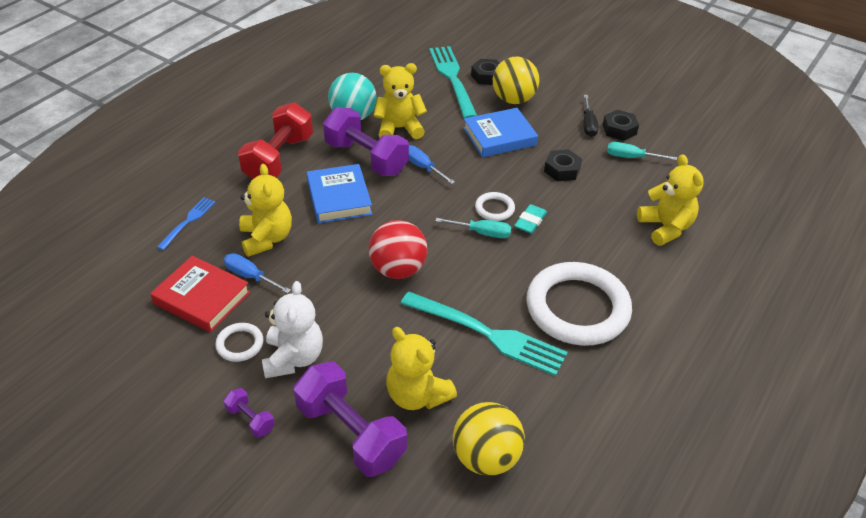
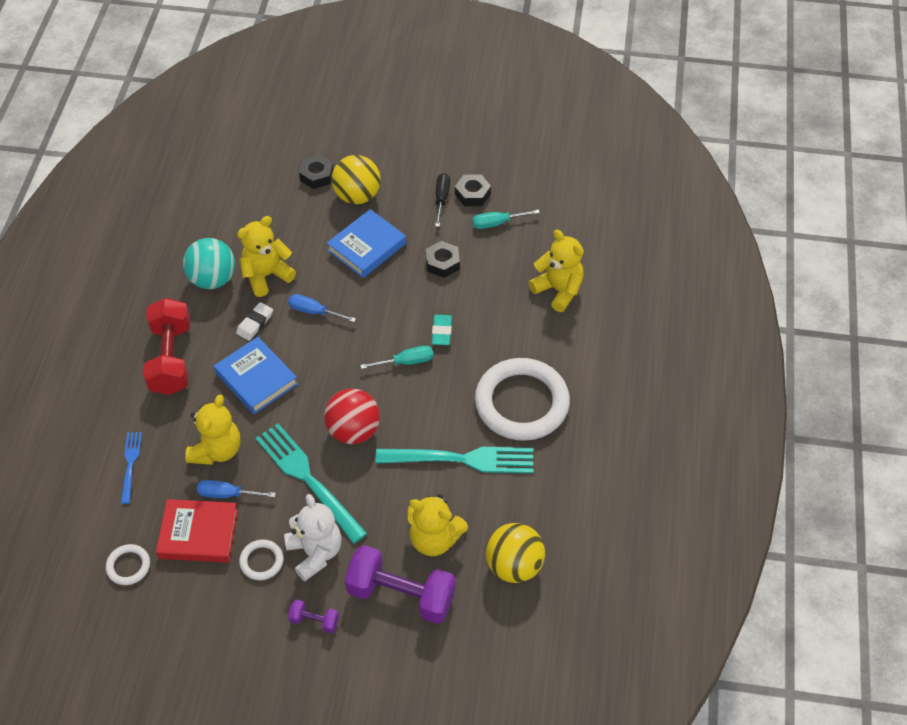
camera: 25 degrees left, 10 degrees up
(267, 238) = (217, 450): yellow teddy bear -> yellow teddy bear turned 60 degrees clockwise
(366, 158) = (255, 323): purple dumbbell -> white eraser
(452, 79) = (284, 192): turquoise fork -> turquoise fork (308, 479)
(494, 209) = (404, 331): white ring -> white ring (128, 566)
(588, 124) = (441, 199): black screwdriver -> black screwdriver turned 150 degrees counterclockwise

